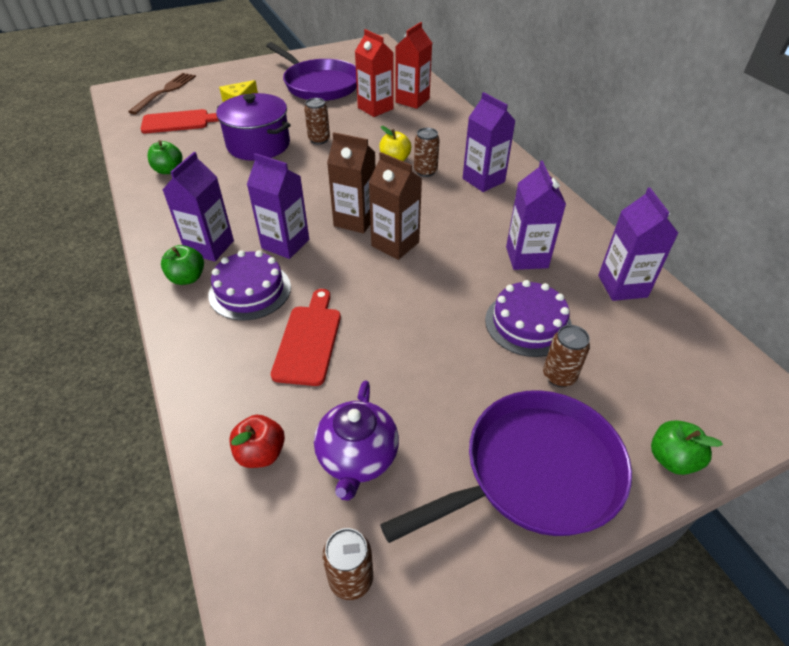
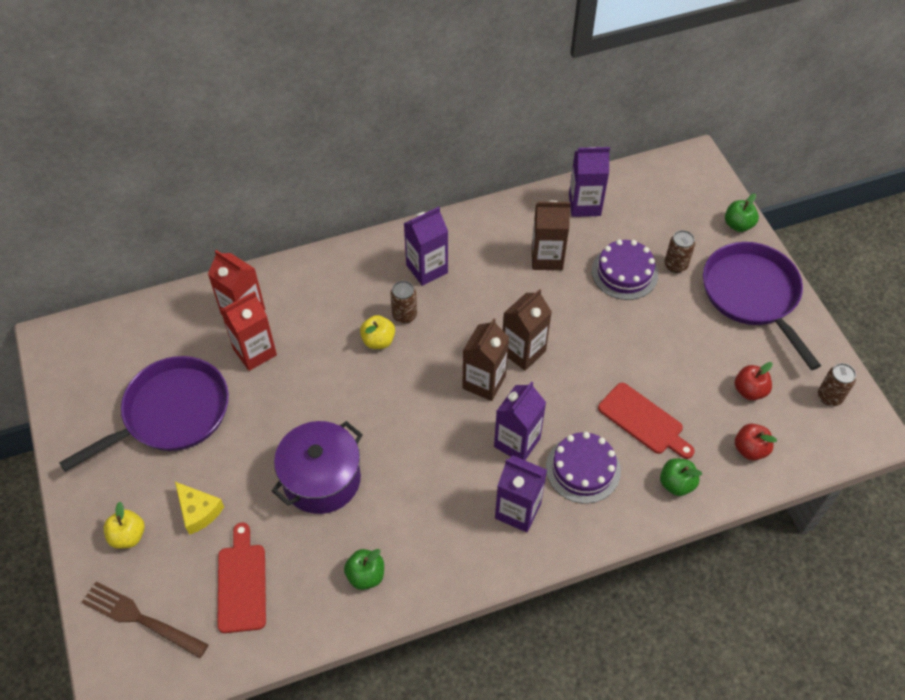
camera: 85 degrees left, 10 degrees up
(187, 278) = (564, 525): green apple -> green apple (676, 484)
(226, 82) = (128, 536): none -> yellow apple
(308, 340) = (643, 421): red cutting board -> red cutting board turned 150 degrees counterclockwise
(319, 140) = (321, 413): brown can -> none
(357, 458) = (749, 390): purple teapot -> red apple
(526, 257) = (547, 258): purple carton -> brown carton

